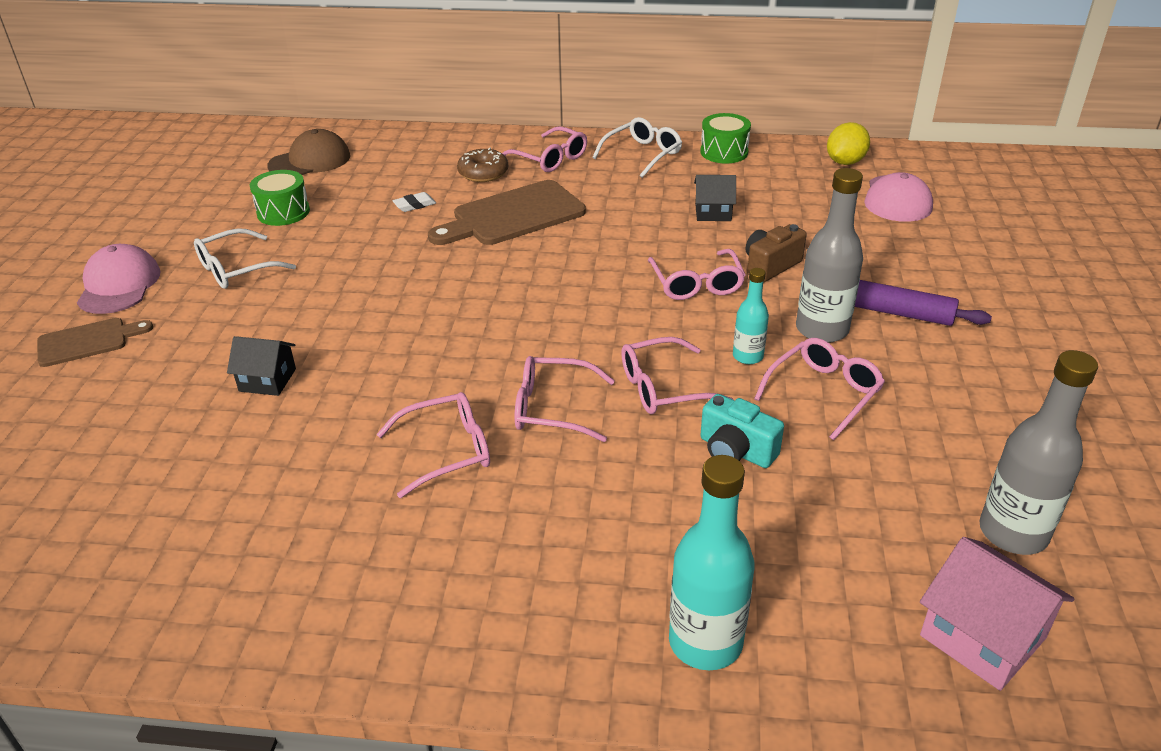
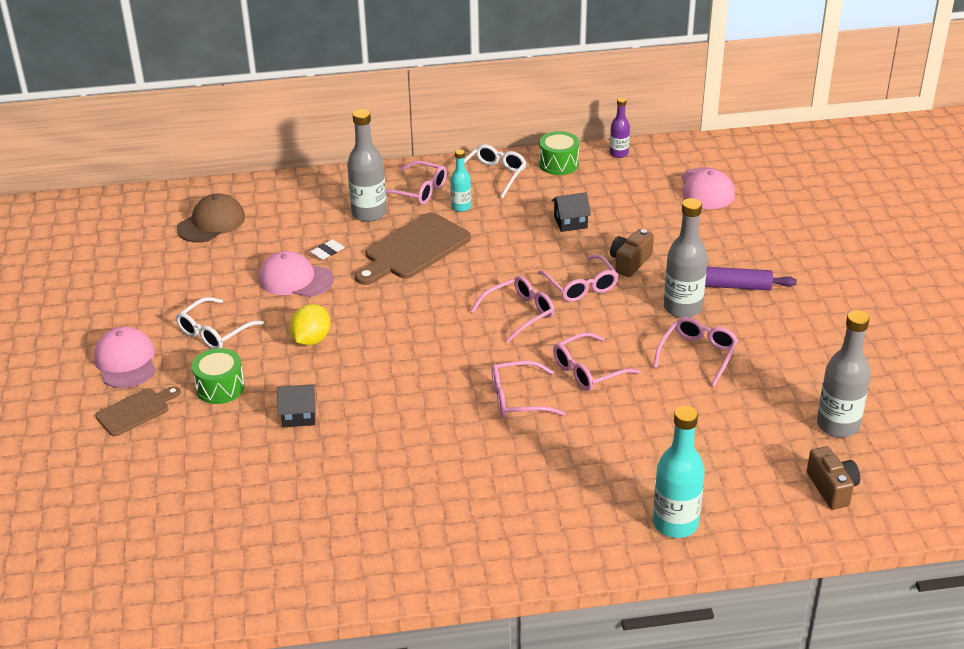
camera: 15 degrees left, 0 degrees up
(283, 212) = (220, 275): green drum -> green drum (220, 387)
(362, 228) = (295, 279): none -> pink cap
(447, 451) = (459, 441): pink glasses -> pink glasses (519, 313)
(483, 173) = (369, 213): brown donut -> grey bottle
(736, 451) = (653, 405): turquoise camera -> none
(747, 356) = (638, 337): turquoise bottle -> turquoise bottle (461, 207)
(800, 150) = (619, 153): none -> purple bottle
(845, 162) = (657, 160): yellow lemon -> yellow lemon (311, 340)
(982, 636) = (832, 488): pink house -> brown camera

